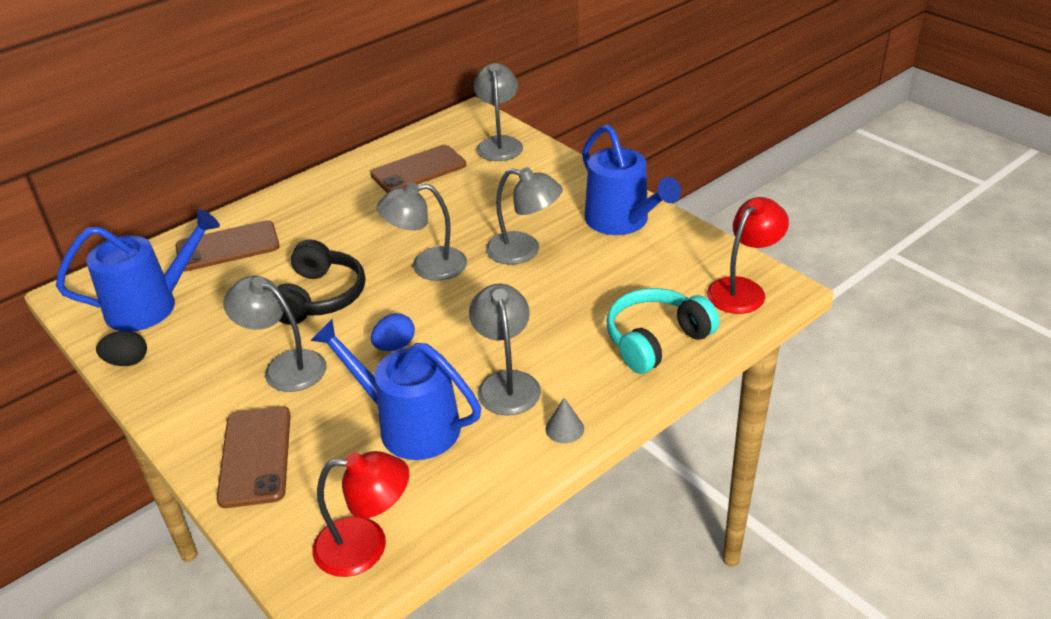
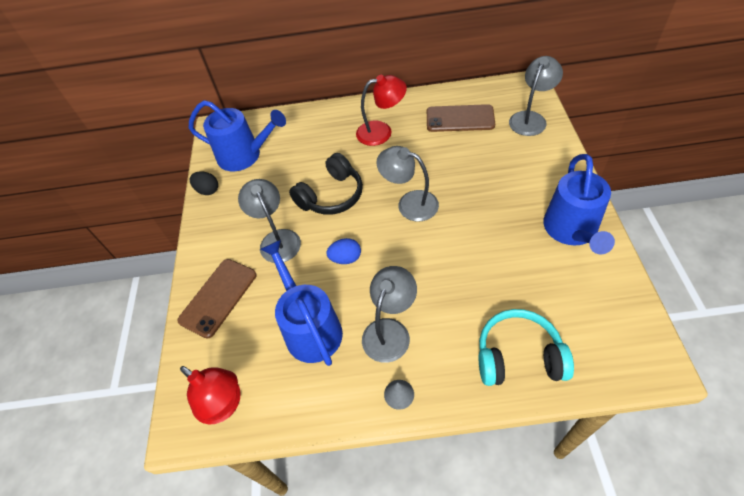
camera: 40 degrees right, 15 degrees up
(228, 247) = (310, 131): brown phone -> none
(524, 251) = (481, 222): grey lamp -> none
(743, 289) = (624, 348): red lamp -> red lamp (381, 131)

